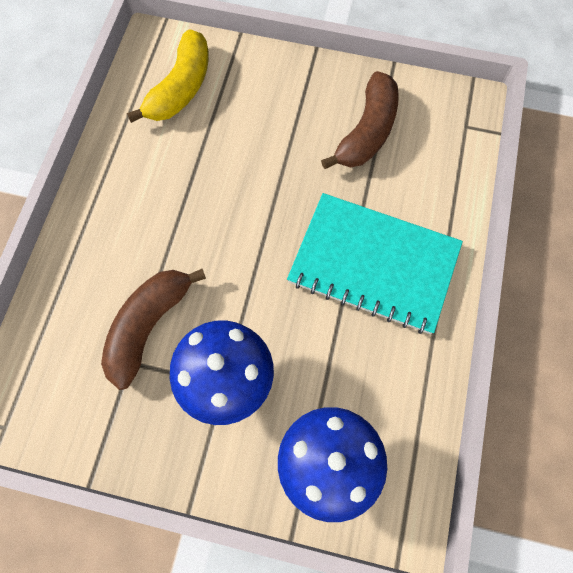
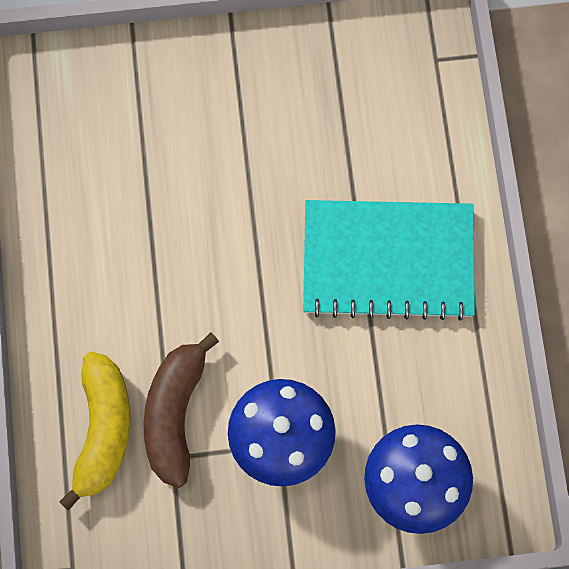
camera: 20 degrees left, 5 degrees up
(181, 88) = (90, 122): yellow banana -> yellow banana (103, 429)
(367, 131) = (327, 105): brown banana -> none

